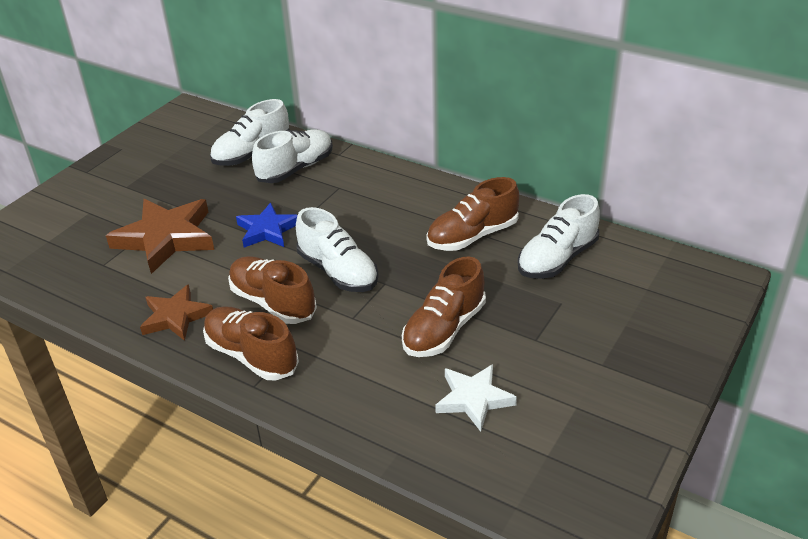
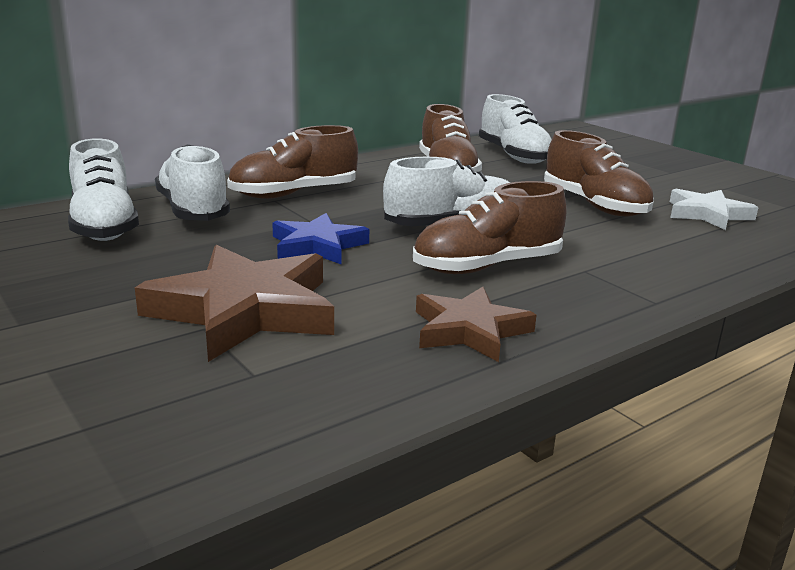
camera: 70 degrees left, 15 degrees down
(251, 355) = (592, 294): brown shoe -> brown shoe (294, 194)

